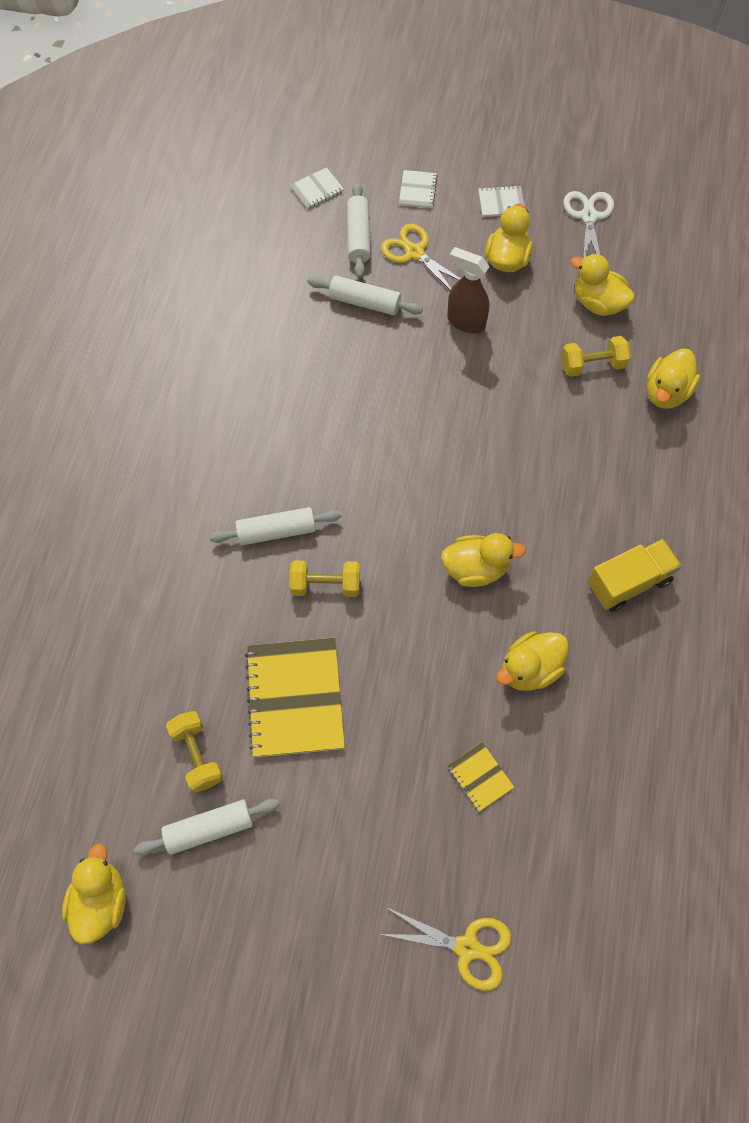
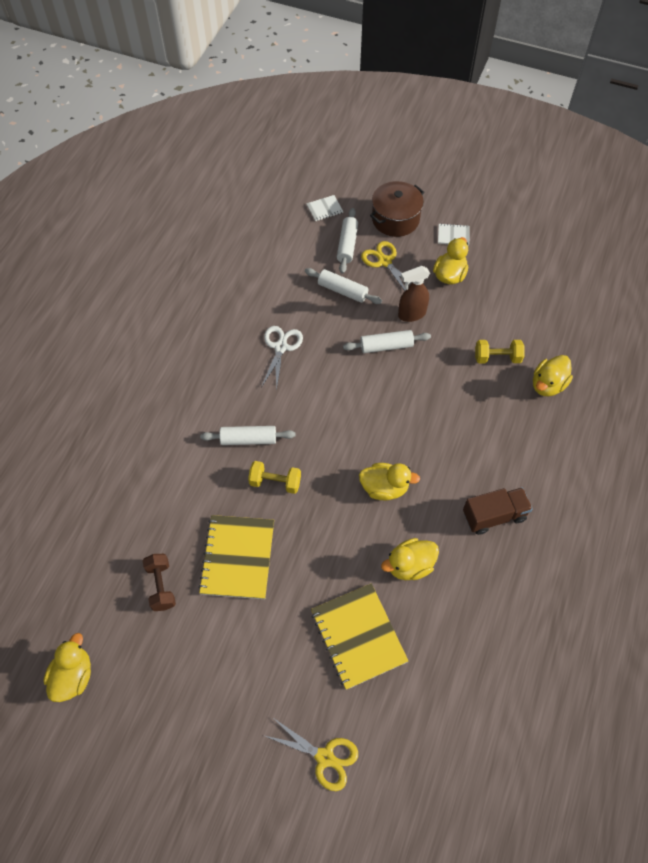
camera: 10 degrees right, 5 degrees down
(197, 755) = (161, 586): yellow dumbbell -> brown dumbbell
(209, 828) = (159, 639): white rolling pin -> white rolling pin (386, 346)
(418, 190) = (395, 219): white notebook -> brown pot
(465, 321) = (411, 314): brown spray bottle -> brown spray bottle turned 60 degrees counterclockwise
(480, 777) = (358, 636): yellow notebook -> yellow notebook, size x2.13
(588, 217) = (514, 254): white scissors -> white scissors (280, 347)
(598, 303) = (509, 315): yellow duck -> none
(628, 582) = (494, 516): yellow truck -> brown truck

